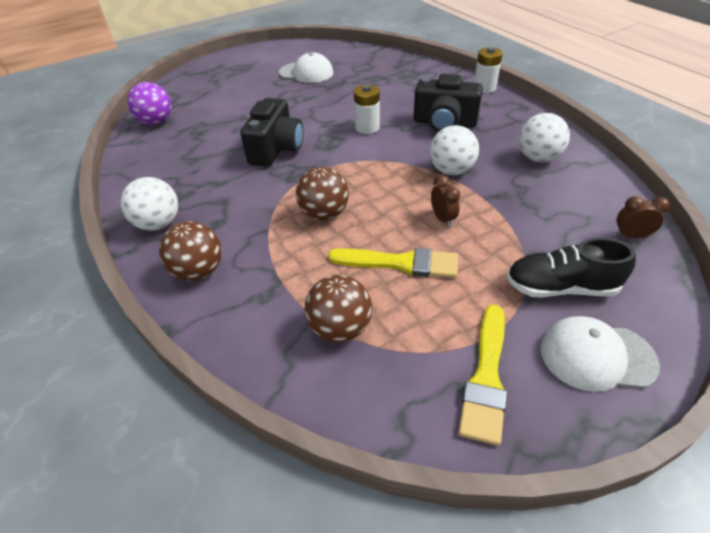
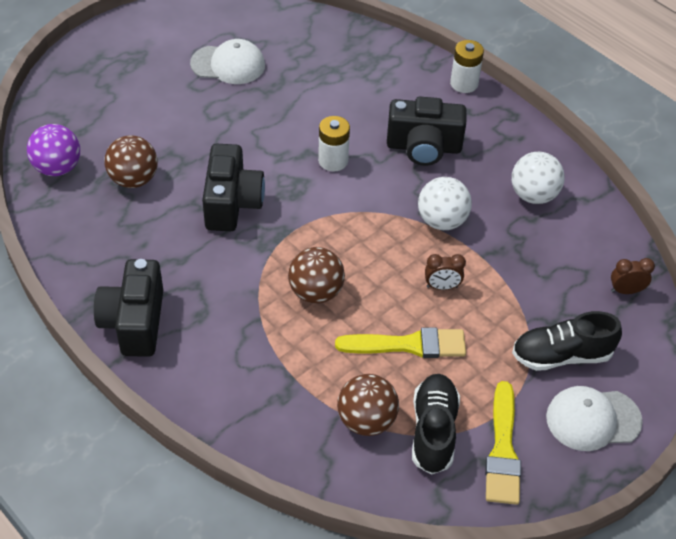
camera: 15 degrees left, 5 degrees up
(159, 224) = (134, 322): white ball -> black camera
(199, 271) = (205, 376): brown ball -> brown ball (134, 179)
(410, 347) = (433, 431): none -> black shoe
(443, 218) = (442, 287): brown clock -> brown clock turned 120 degrees clockwise

